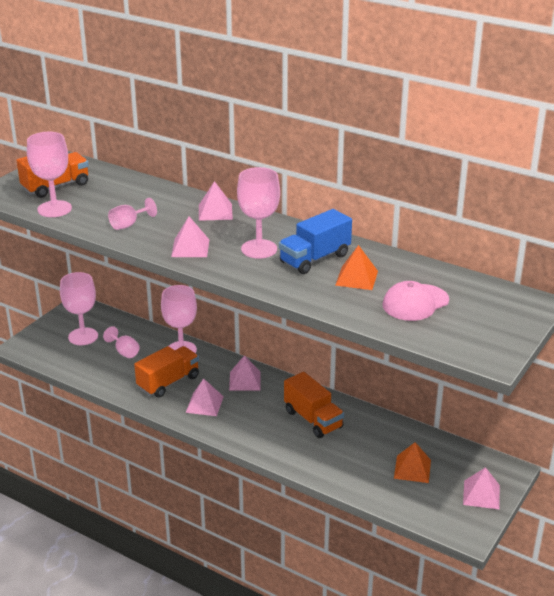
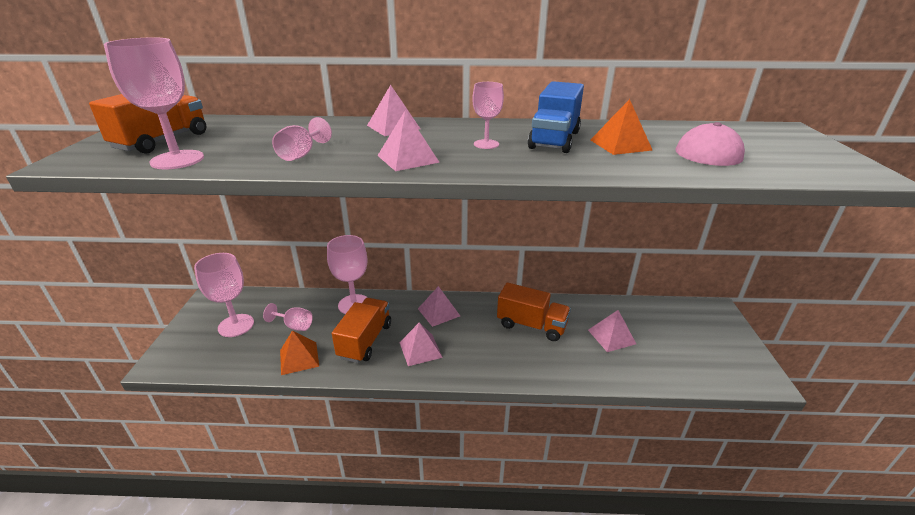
camera: 30 degrees left, 0 degrees up
(259, 249) = (486, 144): pink goblet -> pink goblet, size x0.57
(412, 469) = (655, 338): orange pyramid -> orange pyramid (299, 358)
(481, 494) = (726, 338): pink pyramid -> pink pyramid (611, 336)

